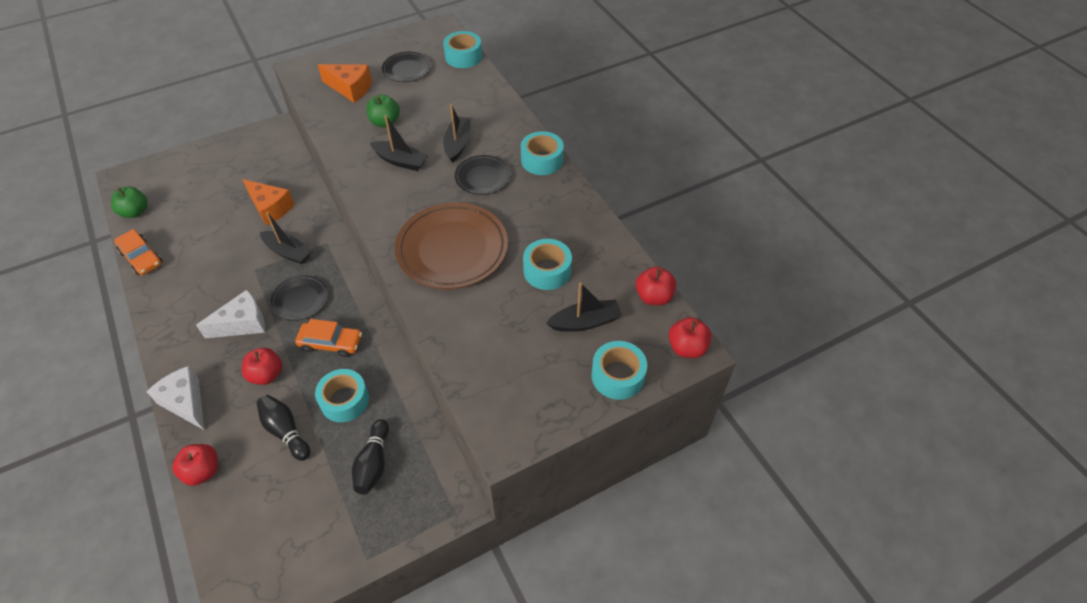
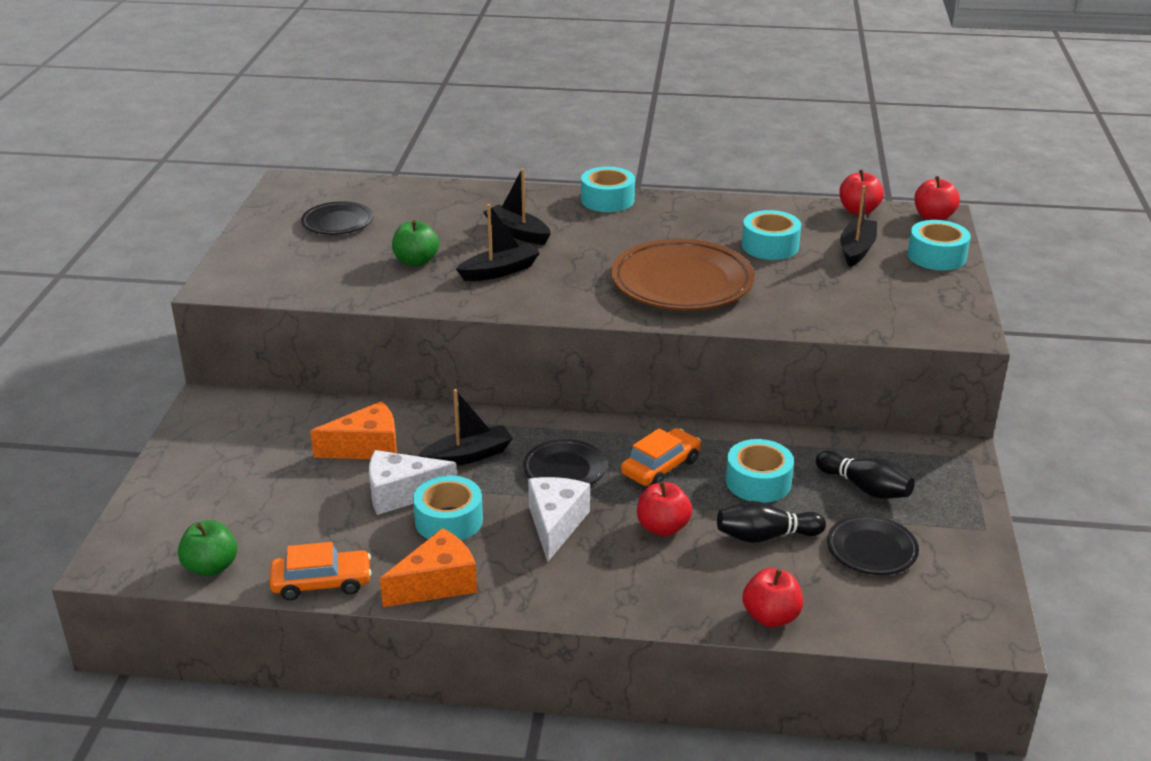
camera: 55 degrees left, 20 degrees down
(186, 402) = (645, 605): white cheese -> white cheese (402, 494)
(350, 89) = (316, 264): orange cheese -> orange cheese (437, 583)
(463, 56) = (368, 186): turquoise tape -> turquoise tape (449, 520)
(483, 177) = (592, 236): black plate -> black plate (871, 550)

